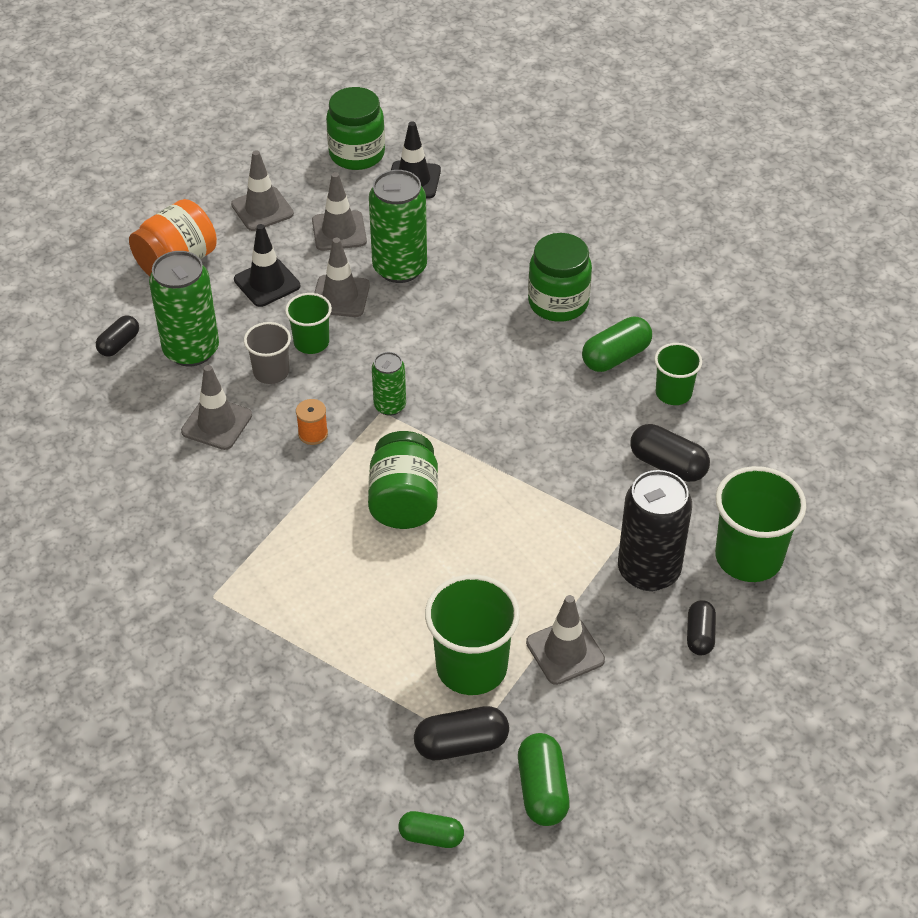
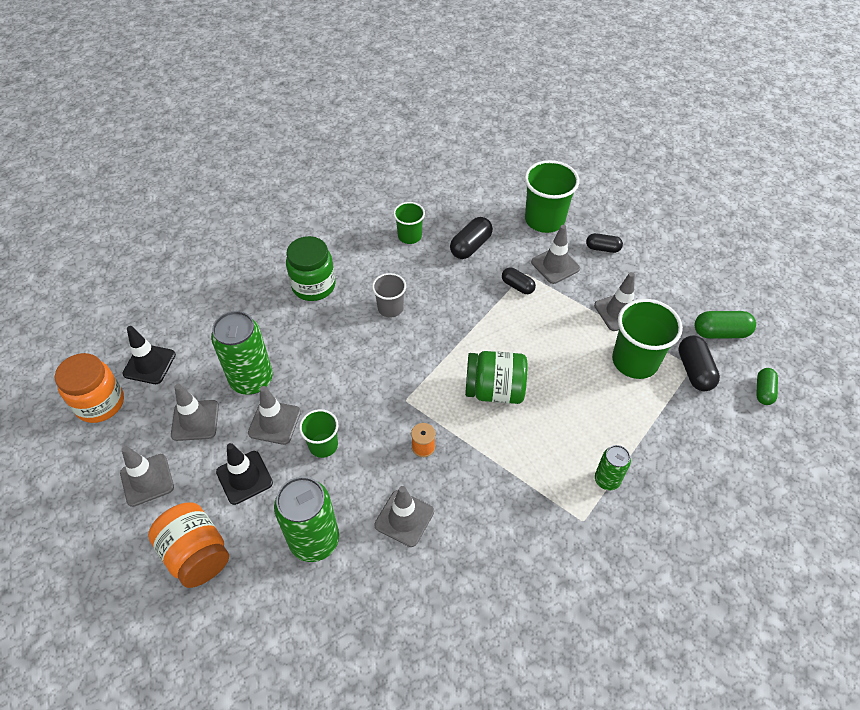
camera: 85 degrees left, 5 degrees up
(119, 344) = (294, 605): black capsule -> black capsule (517, 286)
(271, 372) = (352, 476): grey cup -> grey cup (390, 308)
(357, 154) = (100, 403): green jar -> orange jar
(390, 406) = (400, 394): green can -> green can (607, 480)
(616, 356) = (372, 260): green capsule -> none
(648, 570) = (555, 265): black can -> grey traffic cone

